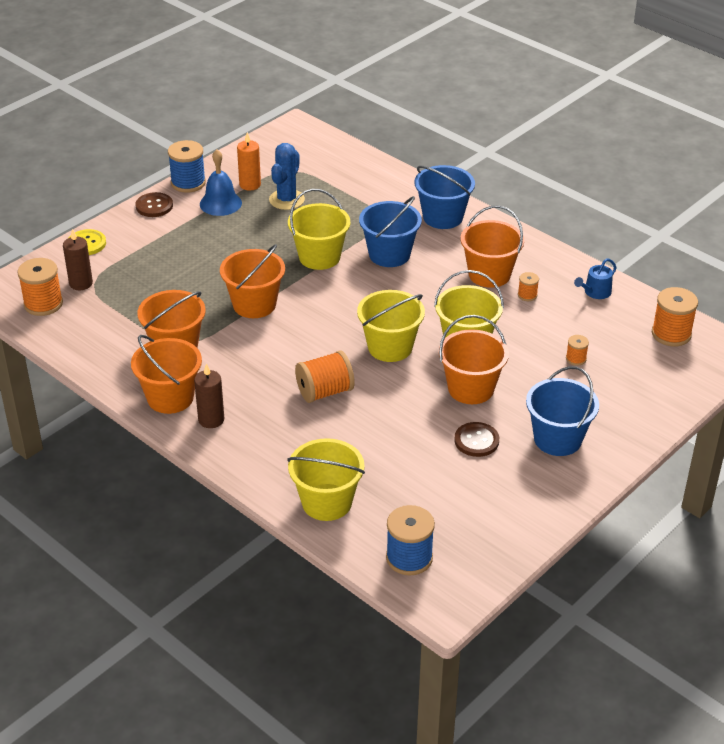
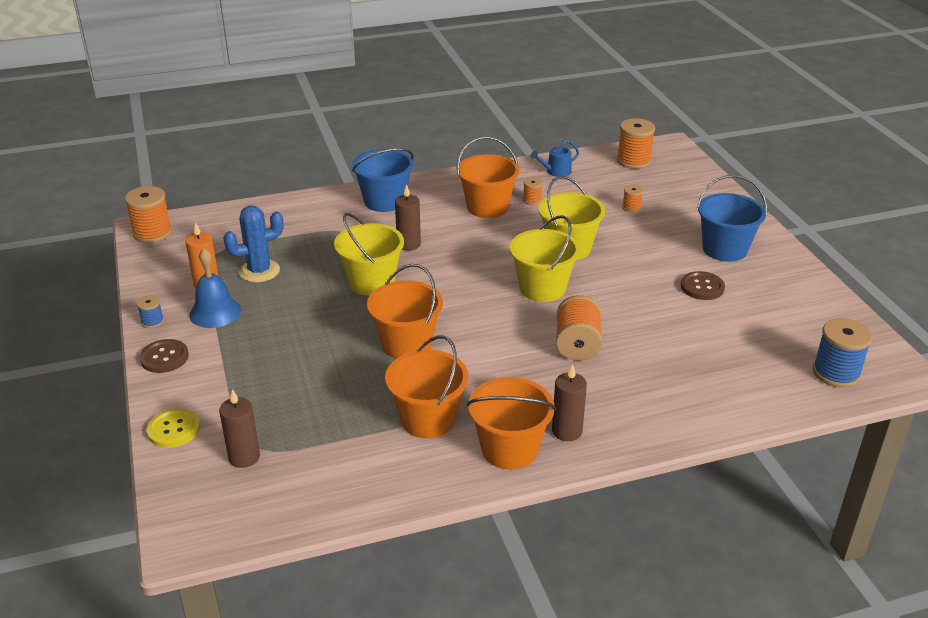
camera: 60 degrees left, 5 degrees down
(43, 304) = (251, 501): orange spool -> orange spool (152, 233)
(188, 183) = (152, 321): blue spool -> blue spool, size x0.51
(286, 200) = (259, 271): blue cactus -> blue cactus turned 75 degrees counterclockwise
(326, 502) = (737, 396): yellow bucket -> none
(389, 254) = (408, 244): blue bucket -> brown candle
(471, 388) = (632, 267): orange bucket -> none
(595, 292) = (556, 171): blue watering can -> blue watering can turned 75 degrees clockwise

